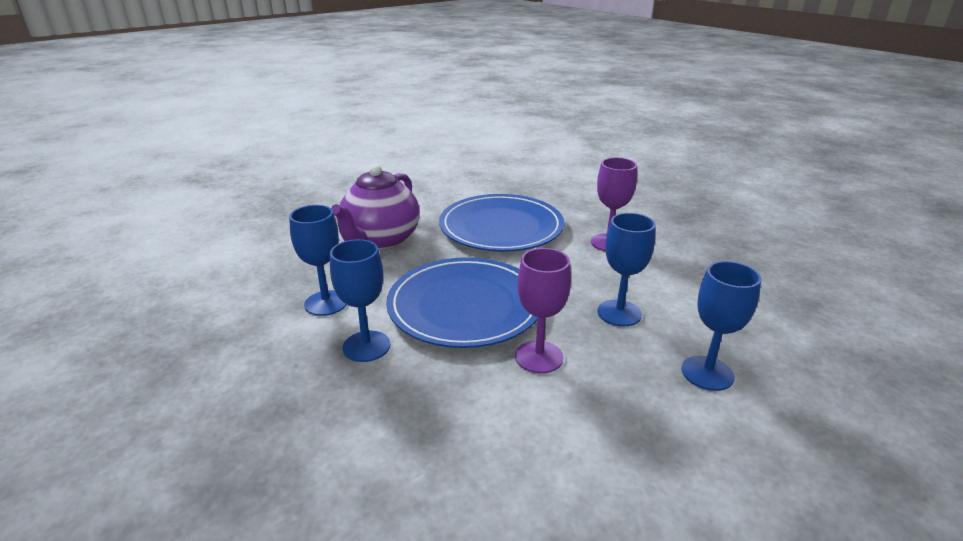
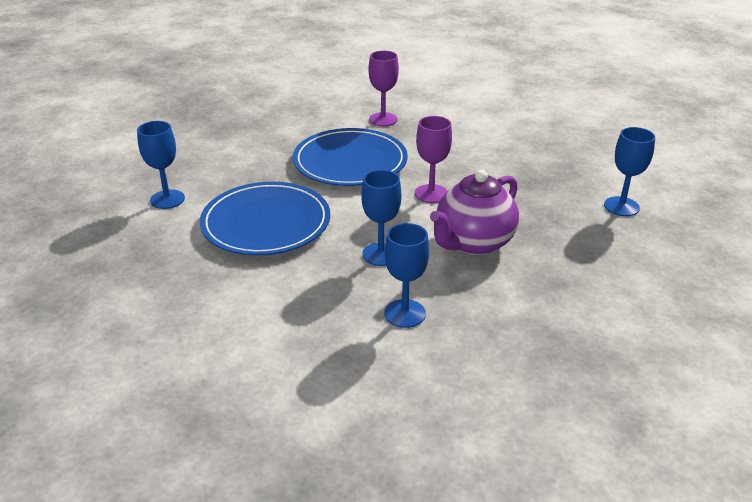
camera: 20 degrees right, 5 degrees up
(366, 346) = (174, 237): blue goblet -> blue goblet (621, 206)
(381, 241) = (242, 156): purple teapot -> purple teapot (473, 243)
(539, 357) = (288, 272): purple goblet -> purple goblet (383, 119)

